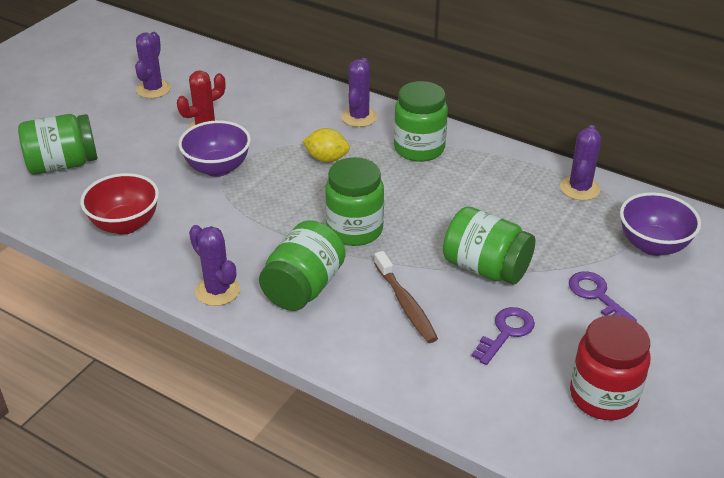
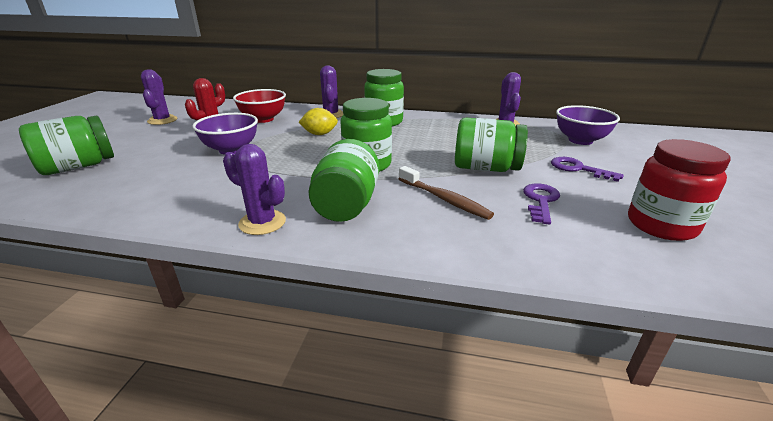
camera: 20 degrees left, 10 degrees down
(125, 224) = (149, 194): red bowl -> red bowl (263, 119)

